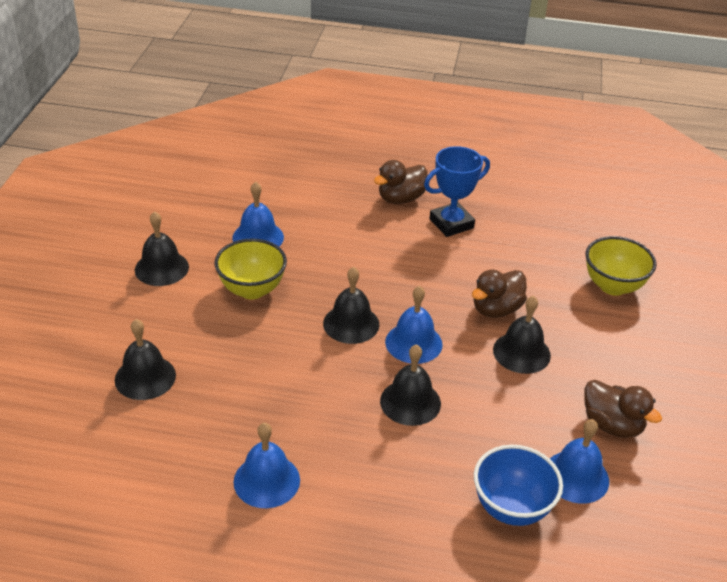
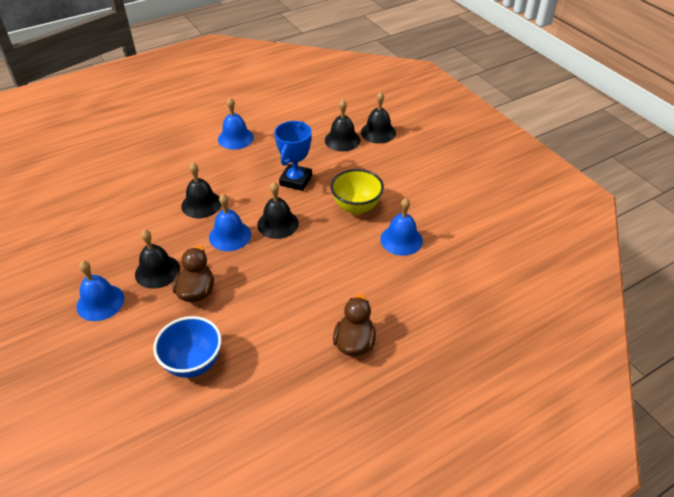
camera: 140 degrees right, 5 degrees up
(161, 268) = (420, 187): black bell -> black bell (378, 132)
(451, 223) = (292, 346): blue trophy -> blue trophy (296, 180)
(511, 508) = (109, 189): blue bowl -> blue bowl (193, 363)
(576, 476) = (81, 221): blue bell -> blue bell (100, 302)
(612, 425) = (72, 260): brown duck -> none
(613, 286) = (119, 373): yellow bowl -> none

